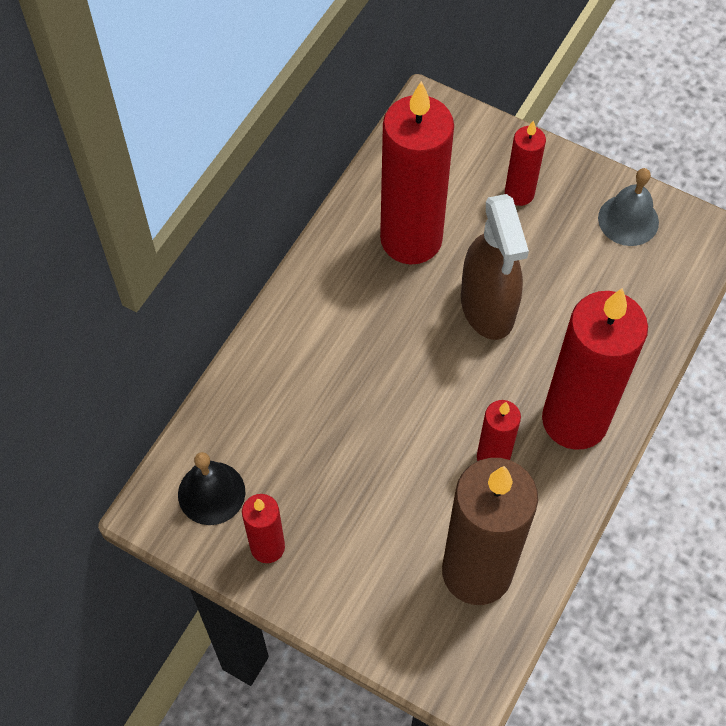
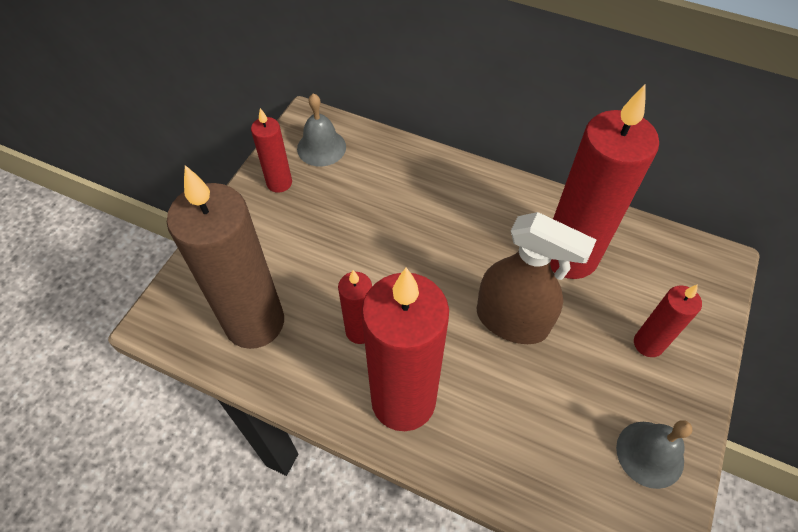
camera: 85 degrees right, 5 degrees down
(211, 493) = (321, 147): black bell -> grey bell
(487, 307) = (512, 321): brown spray bottle -> brown spray bottle turned 135 degrees counterclockwise

